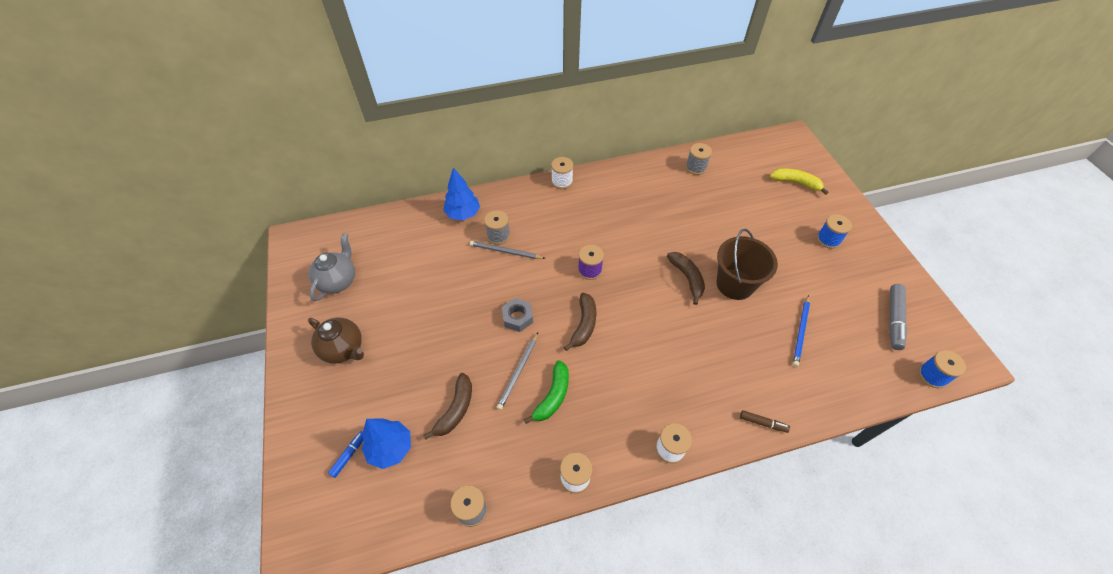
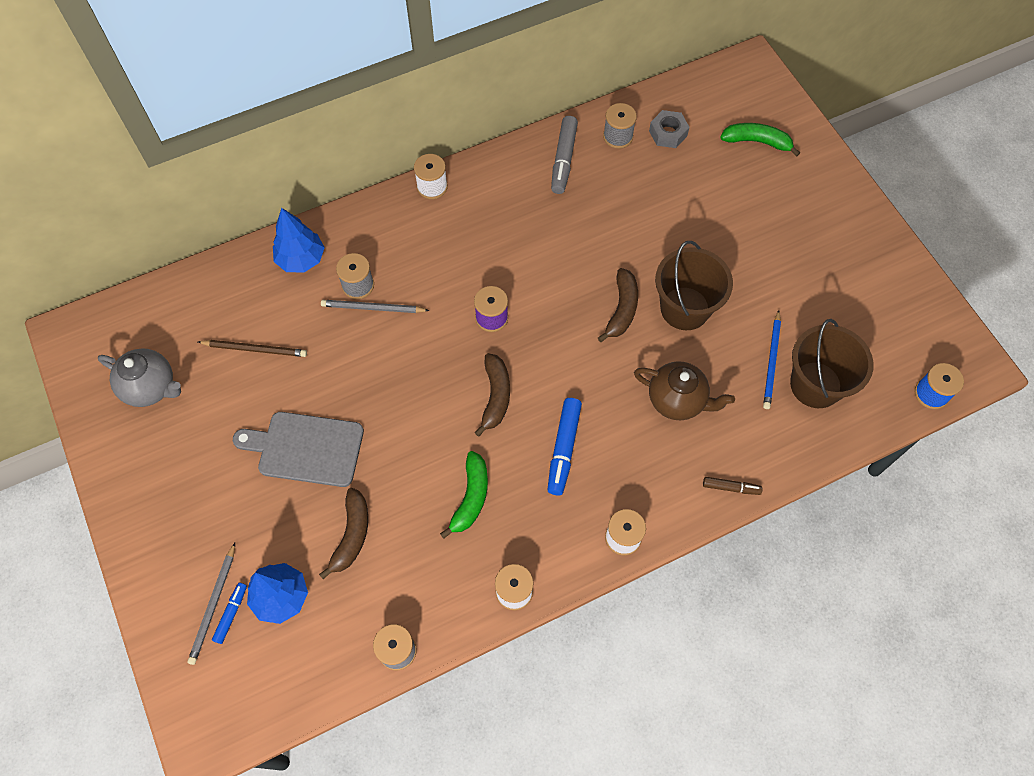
camera: 10 degrees left, 10 degrees up
(338, 281) = (151, 387): grey teapot -> grey teapot turned 105 degrees clockwise
(343, 349) = (186, 481): brown teapot -> brown teapot (677, 400)
(417, 266) = (255, 349): none -> brown pencil
(436, 340) = (306, 449): none -> grey cutting board
(517, 317) = (407, 401): grey nut -> grey nut (668, 133)
(518, 372) = (421, 473): grey pencil -> grey pencil (213, 605)
(630, 371) = (563, 449): none -> blue marker
(687, 278) = (622, 309): brown banana -> brown banana turned 45 degrees clockwise
(796, 183) = (757, 142): yellow banana -> green banana
(828, 239) = (802, 224): blue spool -> none
(836, 354) = (815, 385): none -> brown bucket
(894, 320) = (886, 327): grey marker -> grey marker (563, 160)

